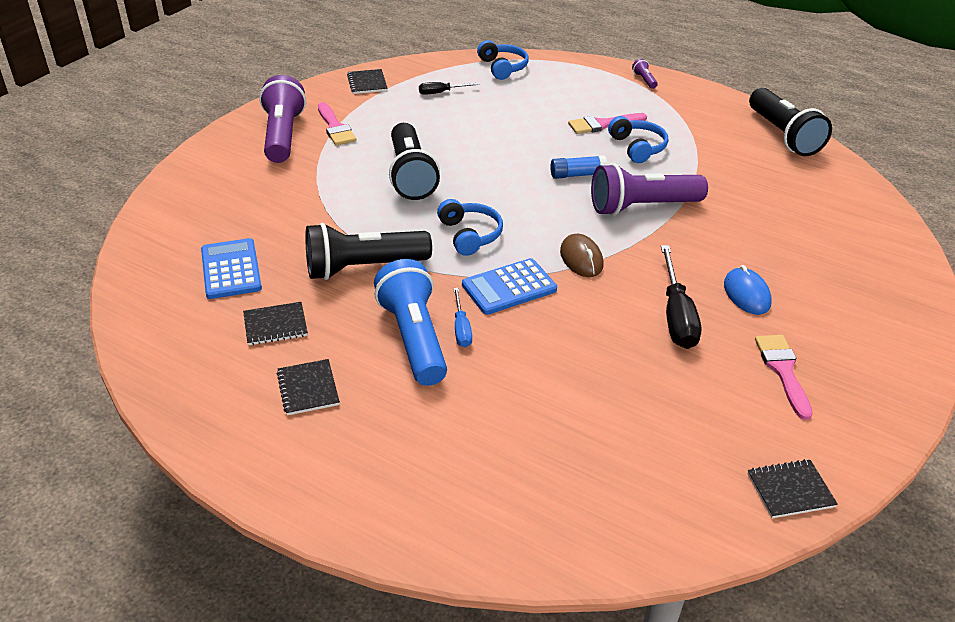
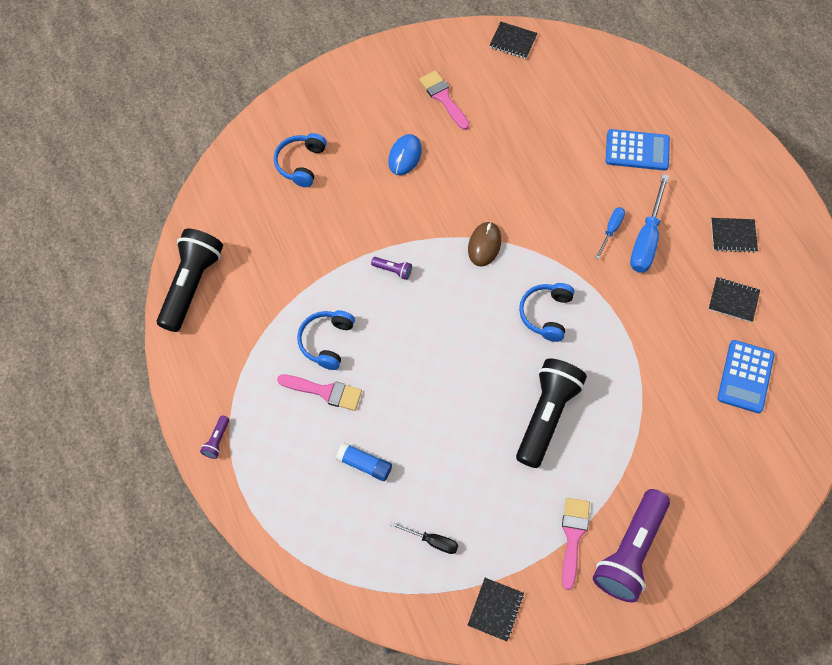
camera: 145 degrees left, 25 degrees up
(308, 388) = (733, 236): black notebook -> black notebook turned 75 degrees clockwise
(363, 268) = (645, 323): black flashlight -> none
(414, 338) = (646, 239): blue flashlight -> blue screwdriver
(503, 67) = (333, 554): blue headphones -> blue headphones (301, 163)
(509, 287) = (555, 247): blue calculator -> blue calculator (637, 150)
(577, 175) = (408, 336): blue glue stick -> blue glue stick (364, 464)
(642, 207) = (393, 270): purple flashlight -> purple flashlight, size x0.40
(676, 315) = (466, 165): black screwdriver -> none
(783, 371) = (443, 98): pink brush -> pink brush turned 120 degrees clockwise

